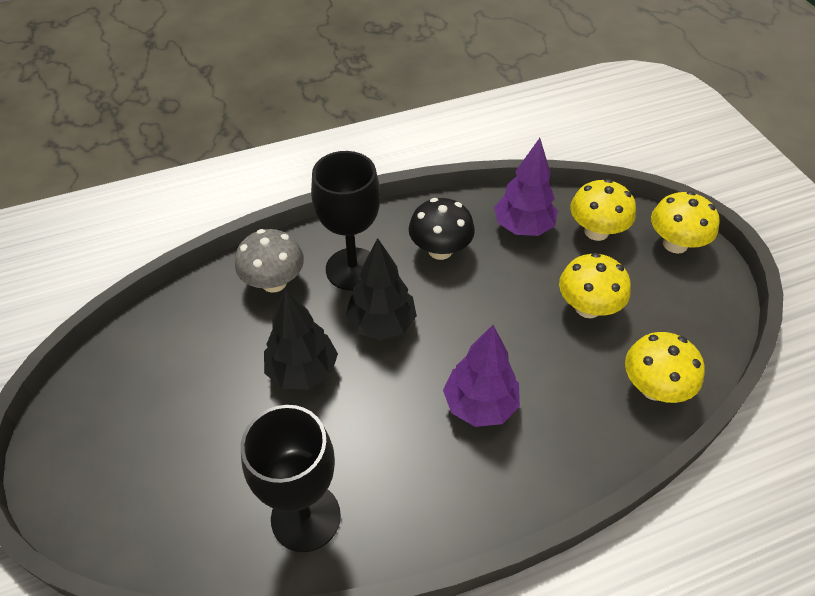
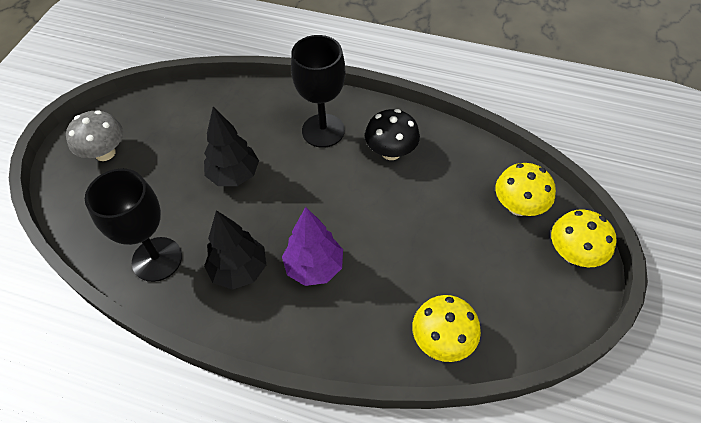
camera: 40 degrees right, 5 degrees up
(274, 282) = (269, 111): grey mushroom -> grey mushroom (105, 153)
(381, 324) = (306, 176): black tree -> black tree (239, 270)
(523, 227) = (465, 171): purple tree -> none
(587, 307) = (453, 254): yellow mushroom -> none

